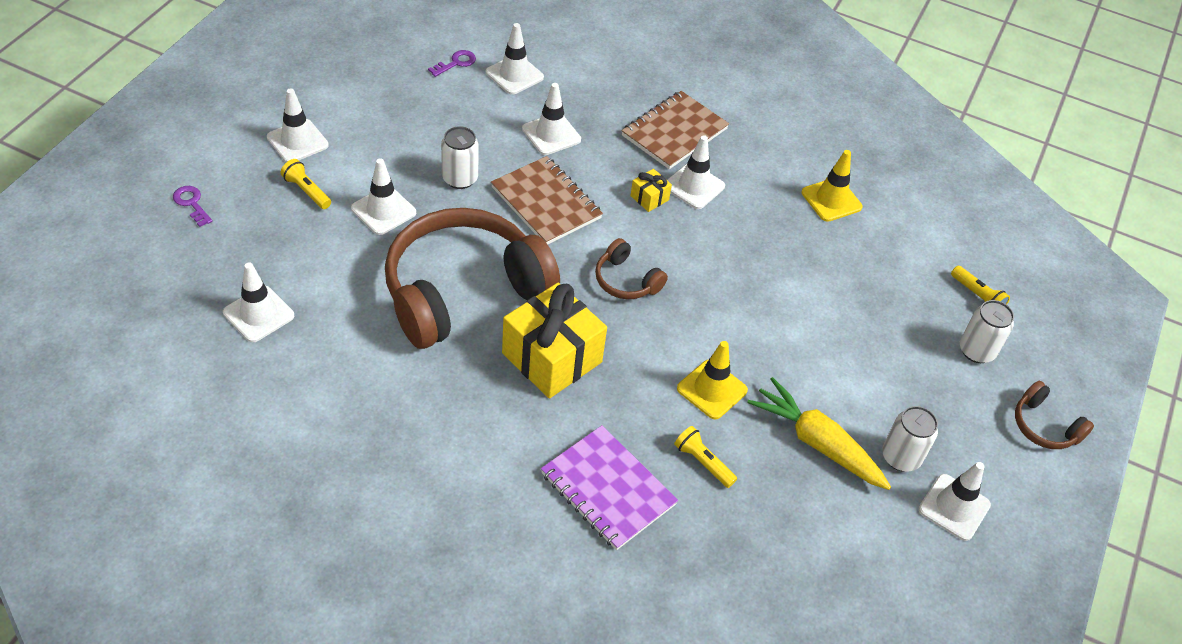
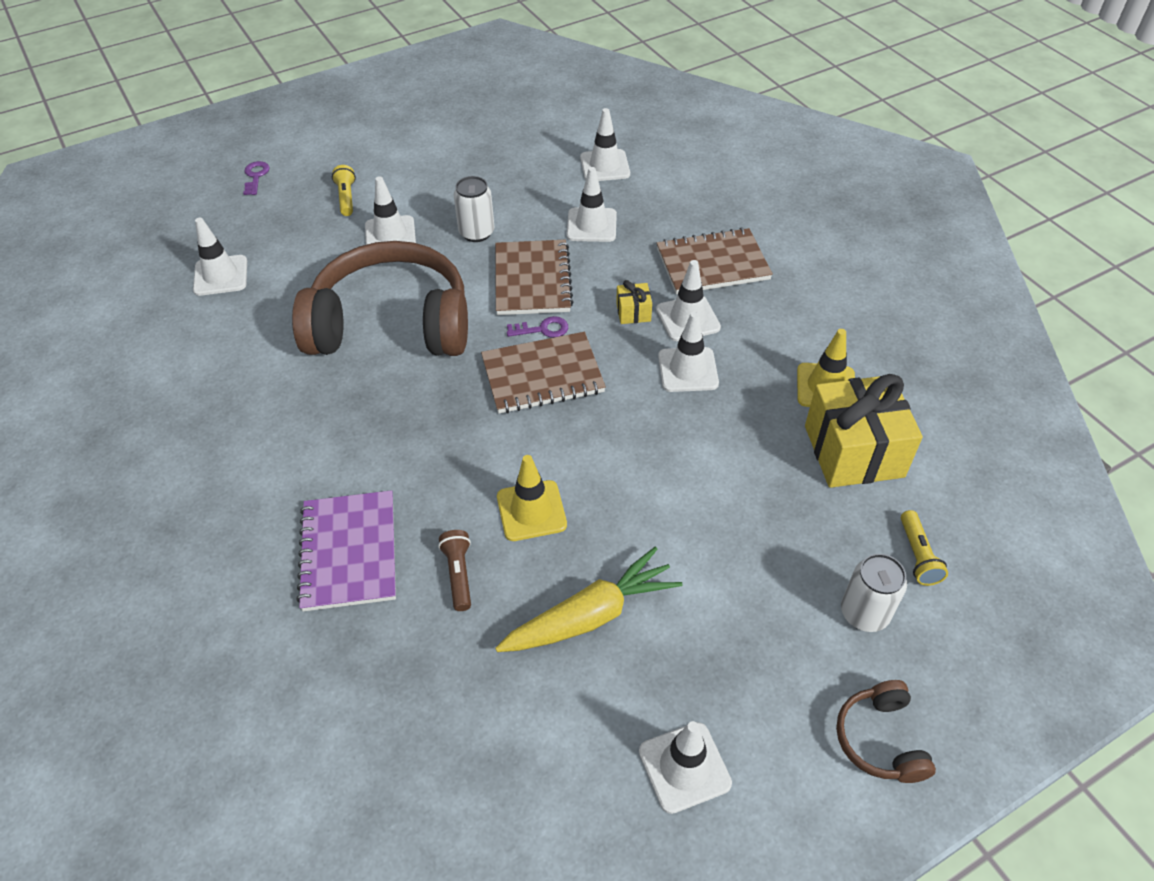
camera: 40 degrees right, 0 degrees up
(297, 141) = (376, 158): white traffic cone -> white traffic cone (688, 370)
(456, 63) = (562, 140): purple key -> purple key (542, 329)
(552, 357) = (412, 412): yellow gift -> yellow gift (854, 451)
(626, 280) = (542, 375): brown headphones -> brown notebook
(703, 462) = (458, 574): yellow flashlight -> brown flashlight
(817, 442) = (591, 616): yellow carrot -> yellow carrot turned 75 degrees clockwise
(900, 457) = (670, 679): white can -> none

